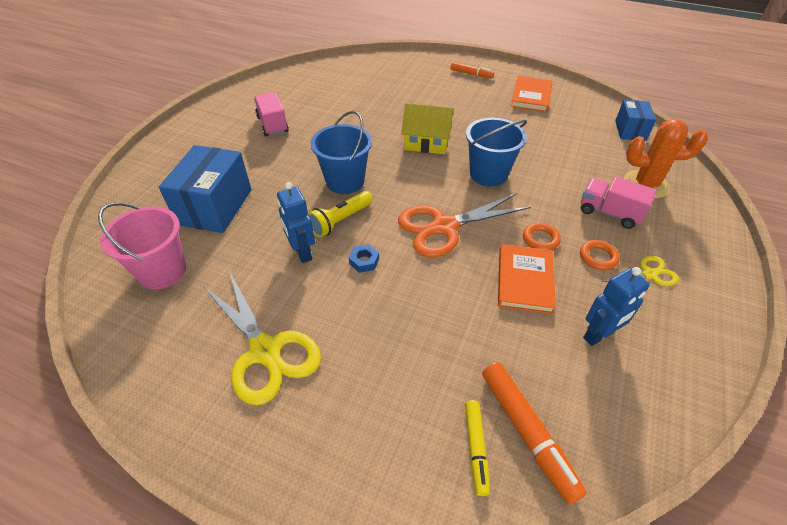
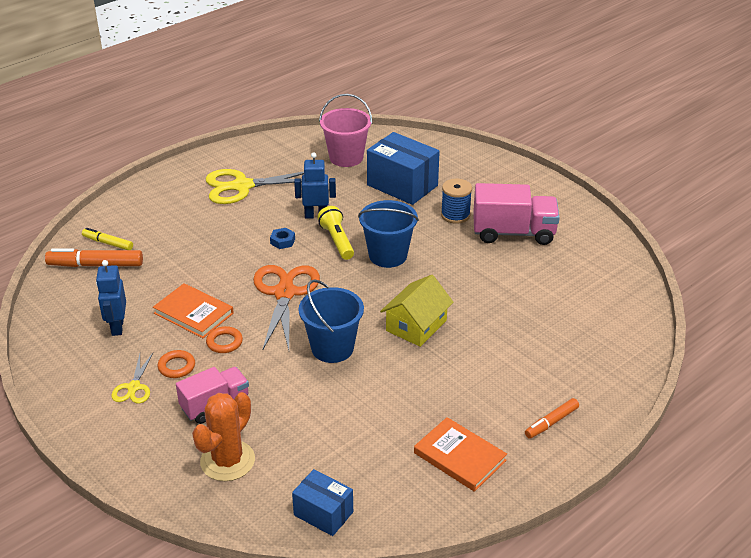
camera: 115 degrees right, 10 degrees down
(258, 160) = (455, 215): none -> blue spool
(272, 125) = (513, 233): pink truck -> pink truck, size x1.50

